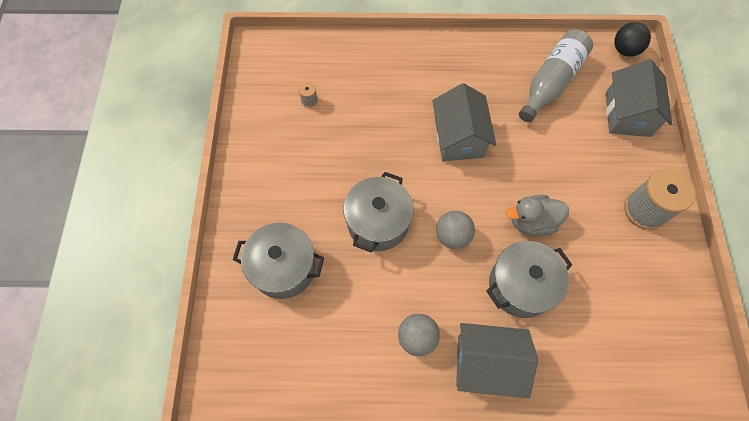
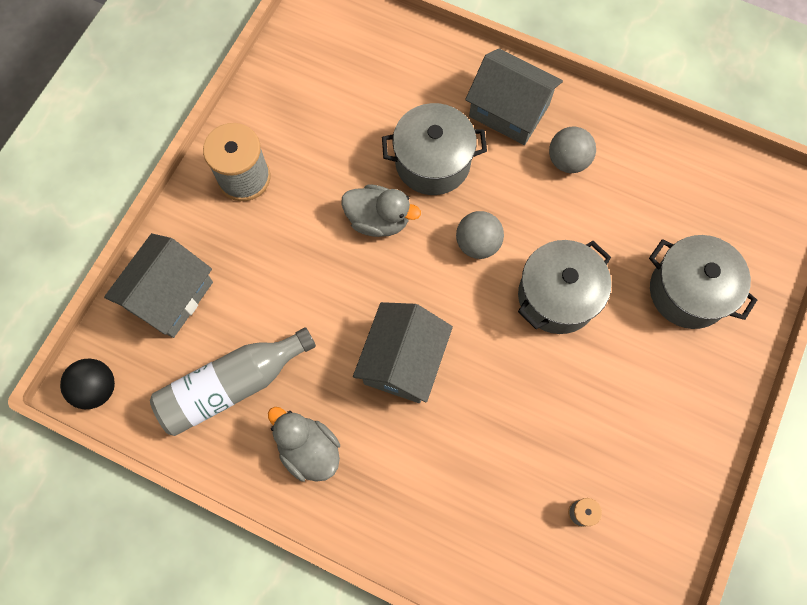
camera: 155 degrees left, 5 degrees up
(484, 69) = (309, 450): none -> grey duck

